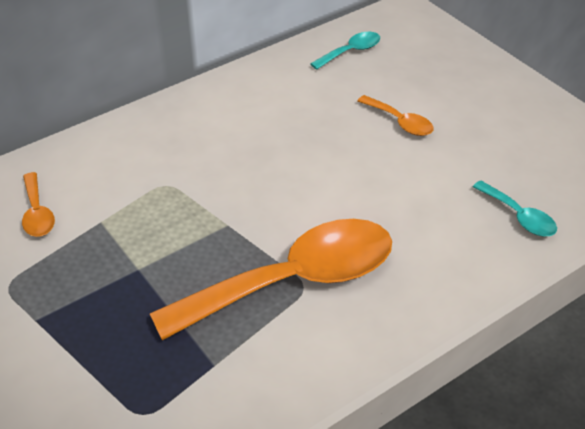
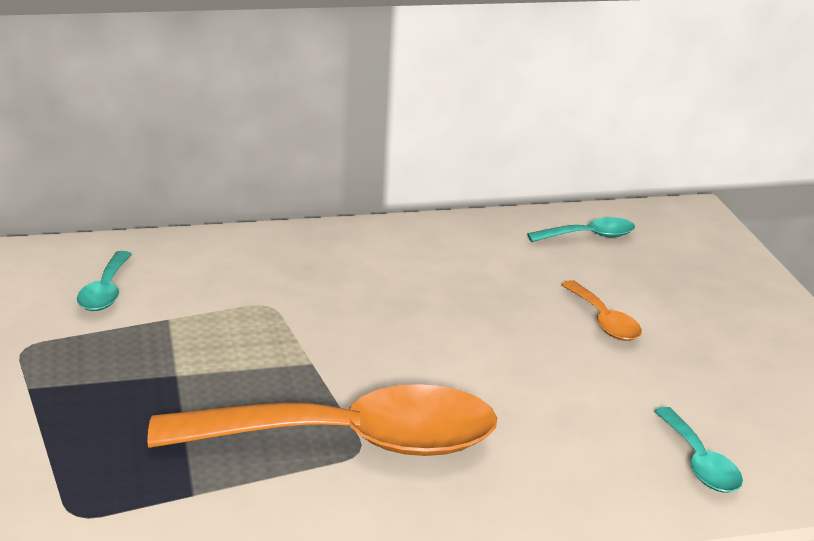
camera: 20 degrees right, 15 degrees down
(37, 213) = (105, 291): orange spoon -> turquoise spoon

